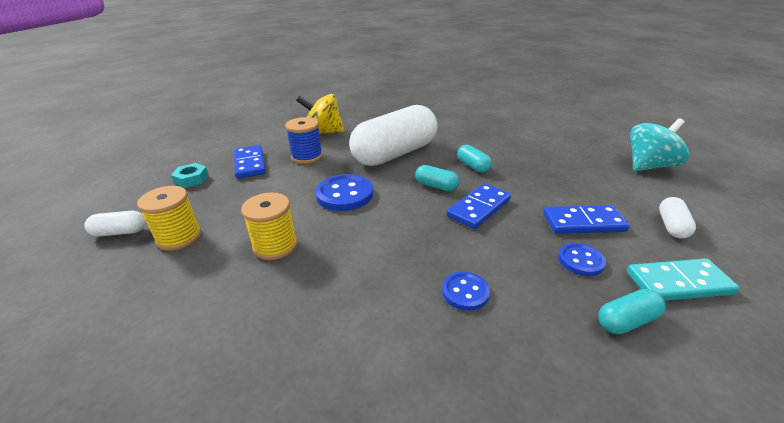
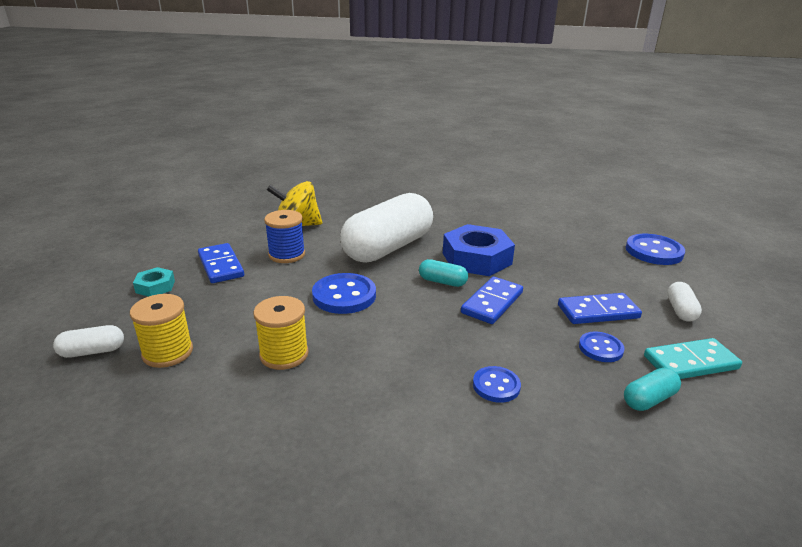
camera: 10 degrees left, 5 degrees down
(473, 166) = (476, 258): turquoise capsule -> blue nut
(649, 166) = (654, 251): turquoise spinning top -> blue button

